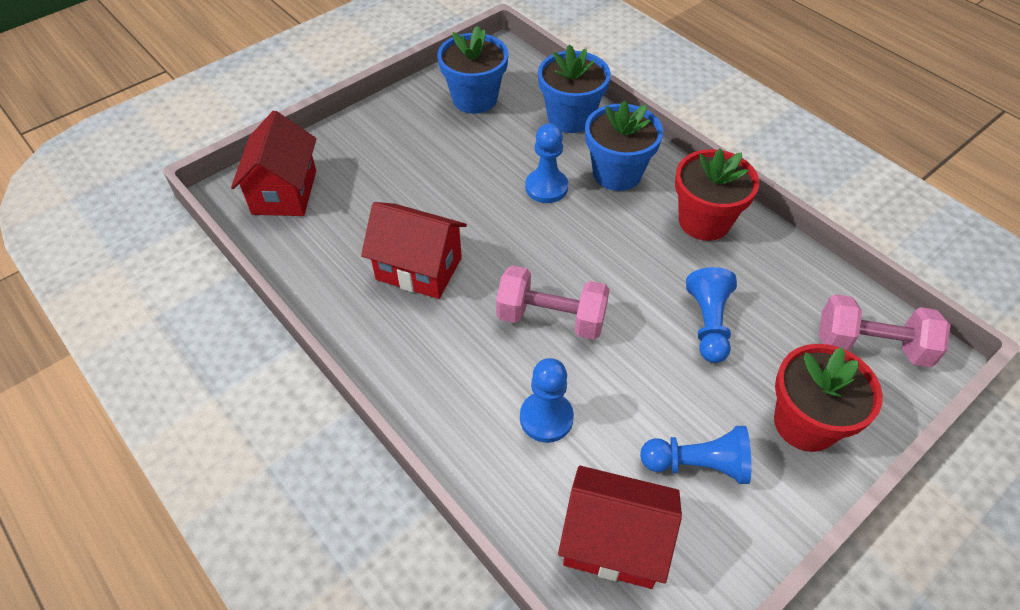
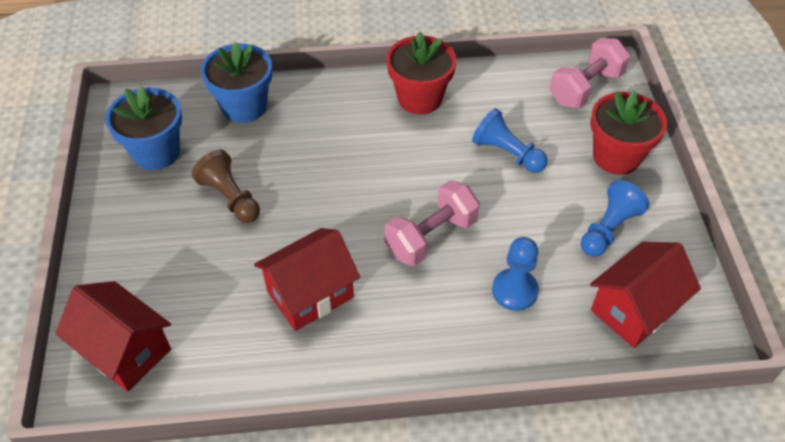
camera: 55 degrees left, 0 degrees up
(471, 165) = (230, 197): none -> brown pawn
(546, 187) = (303, 164): blue pawn -> none
(617, 173) = (330, 115): blue flower pot -> none

